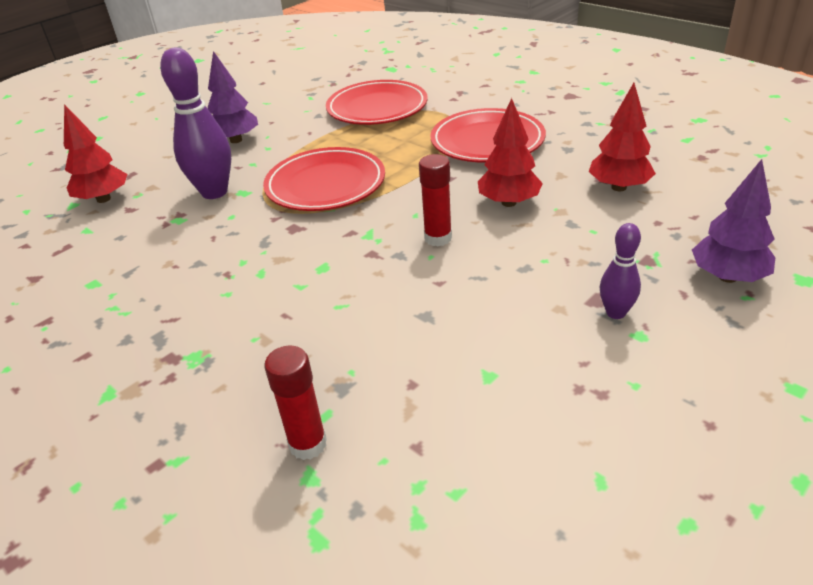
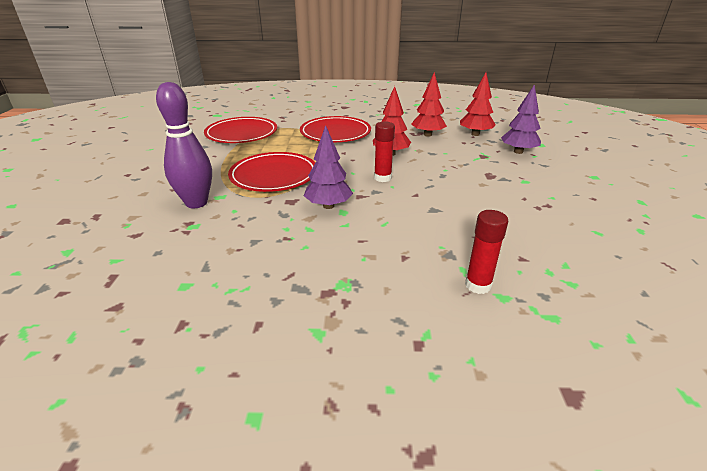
camera: 45 degrees left, 5 degrees down
(103, 199) = (96, 237): red tree -> red tree (475, 134)
(236, 140) = (161, 173): purple tree -> purple tree (328, 206)
(615, 313) = (504, 177): purple bowling pin -> none

